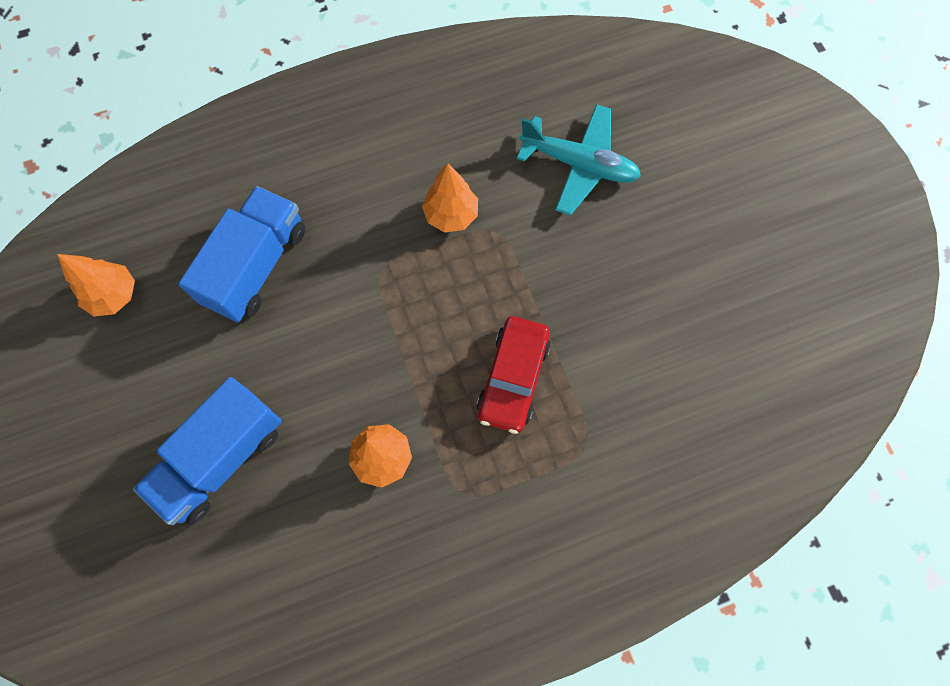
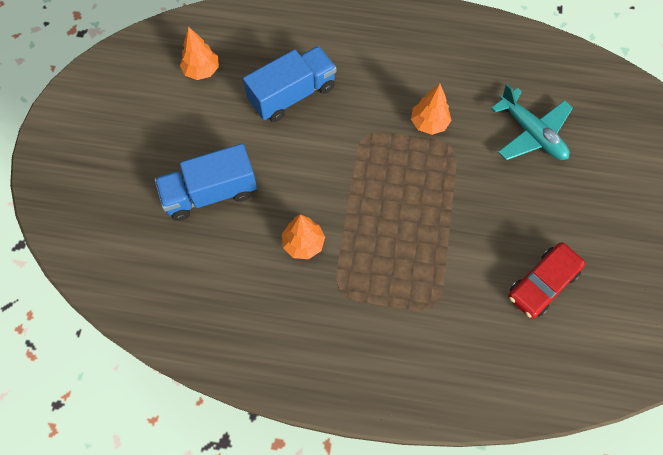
camera: 30 degrees right, 5 degrees down
(513, 378) = (411, 240): red car -> red car (542, 283)

